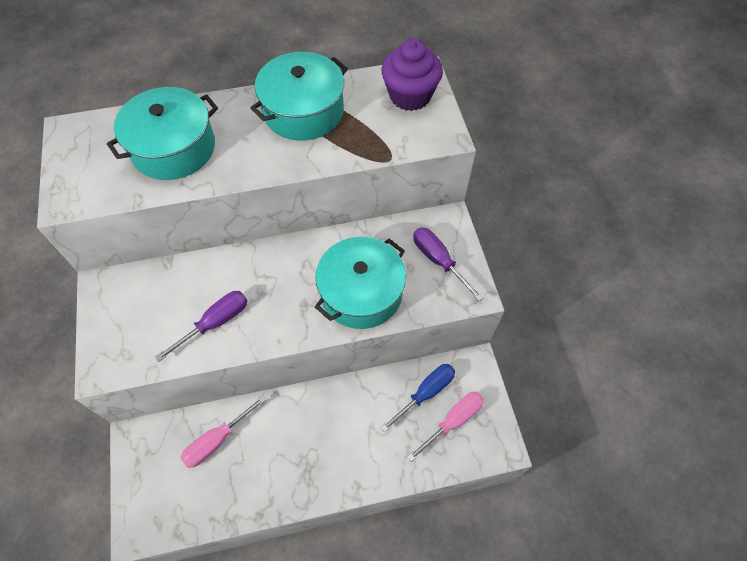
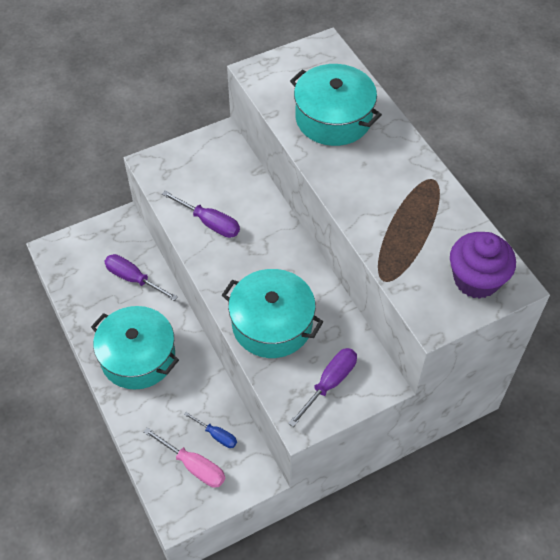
camera: 75 degrees right, 5 degrees down
(217, 440) = (133, 279): pink screwdriver -> purple screwdriver
(303, 111) = (415, 197): turquoise pot -> turquoise pot (138, 357)
(425, 393) = (216, 435): blue screwdriver -> blue screwdriver, size x0.65

